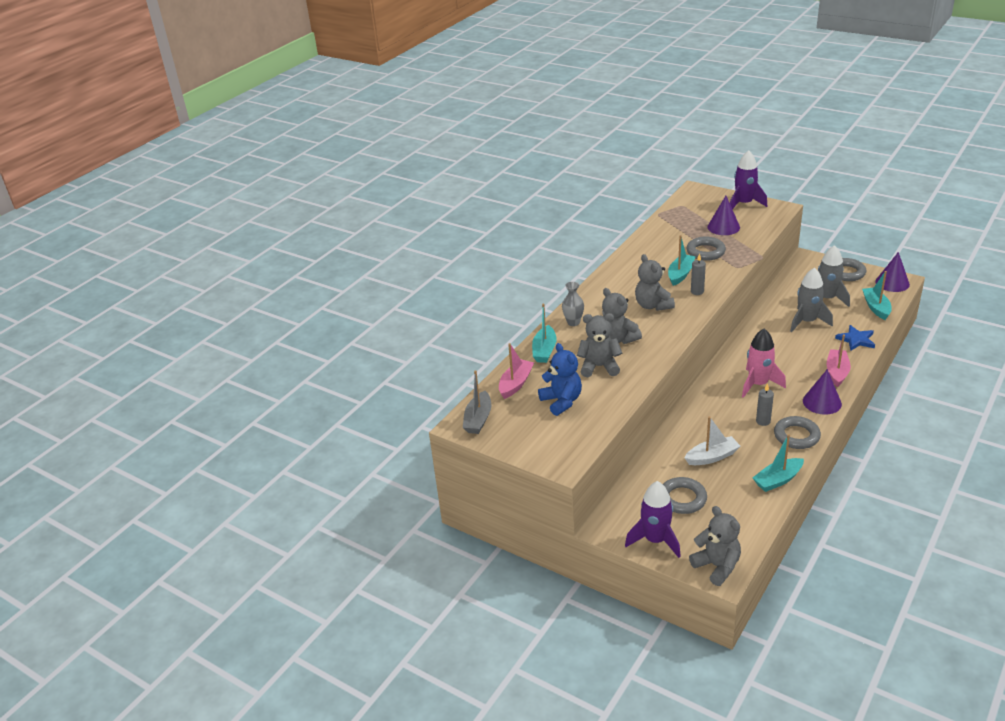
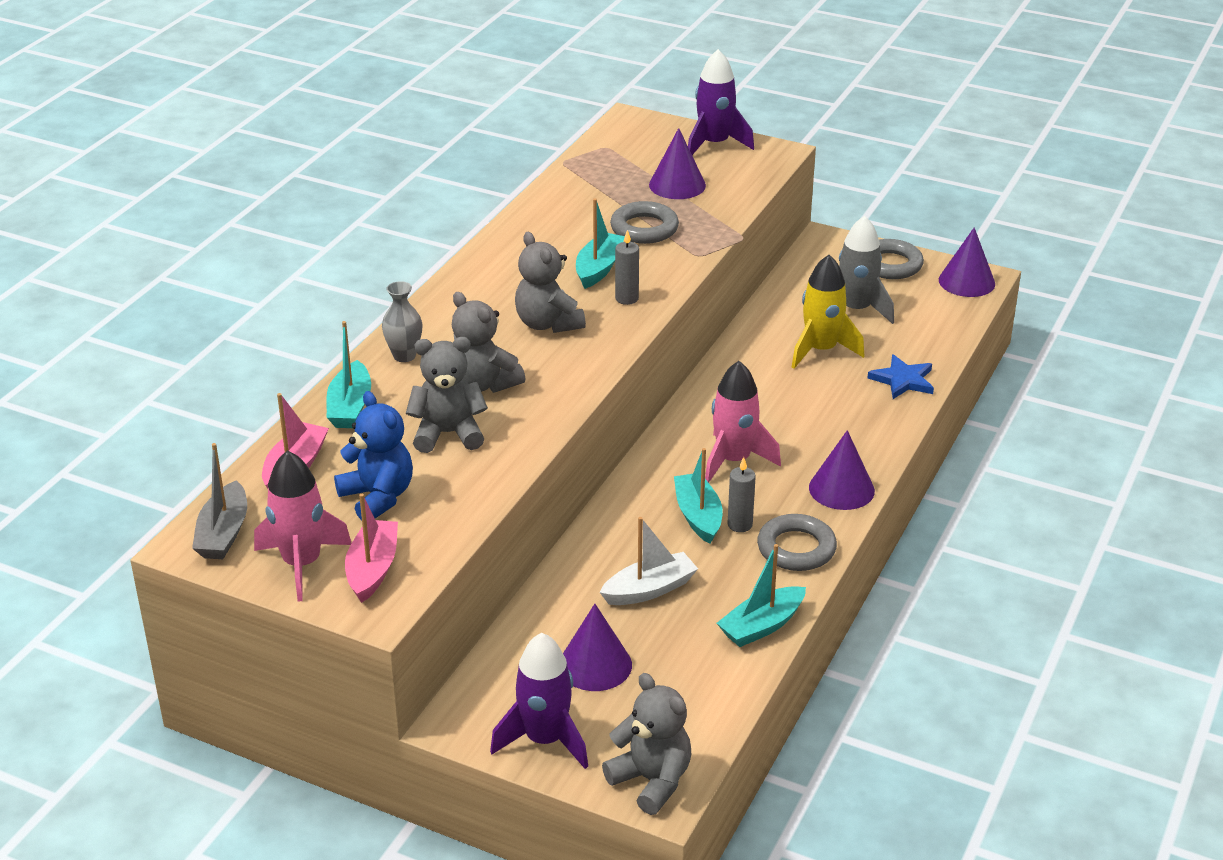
camera: 10 degrees left, 0 degrees up
(521, 438) = (302, 564): none -> pink rocket
(682, 499) = (595, 665): grey ring -> purple cone
(807, 322) = (821, 350): grey rocket -> yellow rocket
(837, 372) = (868, 437): pink boat -> pink boat (372, 569)
(876, 308) = (938, 324): turquoise boat -> turquoise boat (698, 516)

